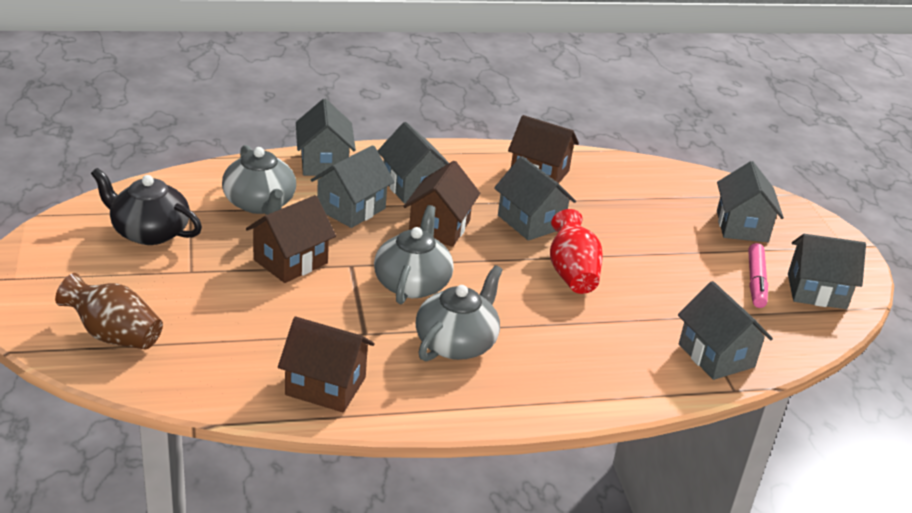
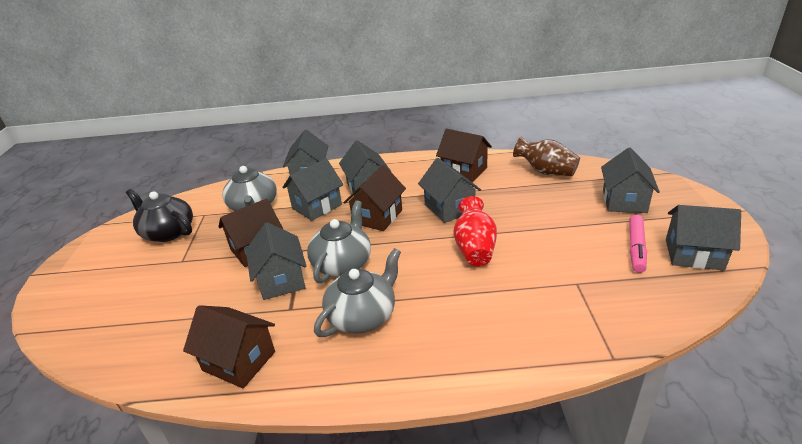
camera: 15 degrees right, 0 degrees up
(114, 335) = (98, 317): brown vase -> brown vase (546, 172)
(716, 356) = (597, 322): grey house -> grey house (281, 280)

